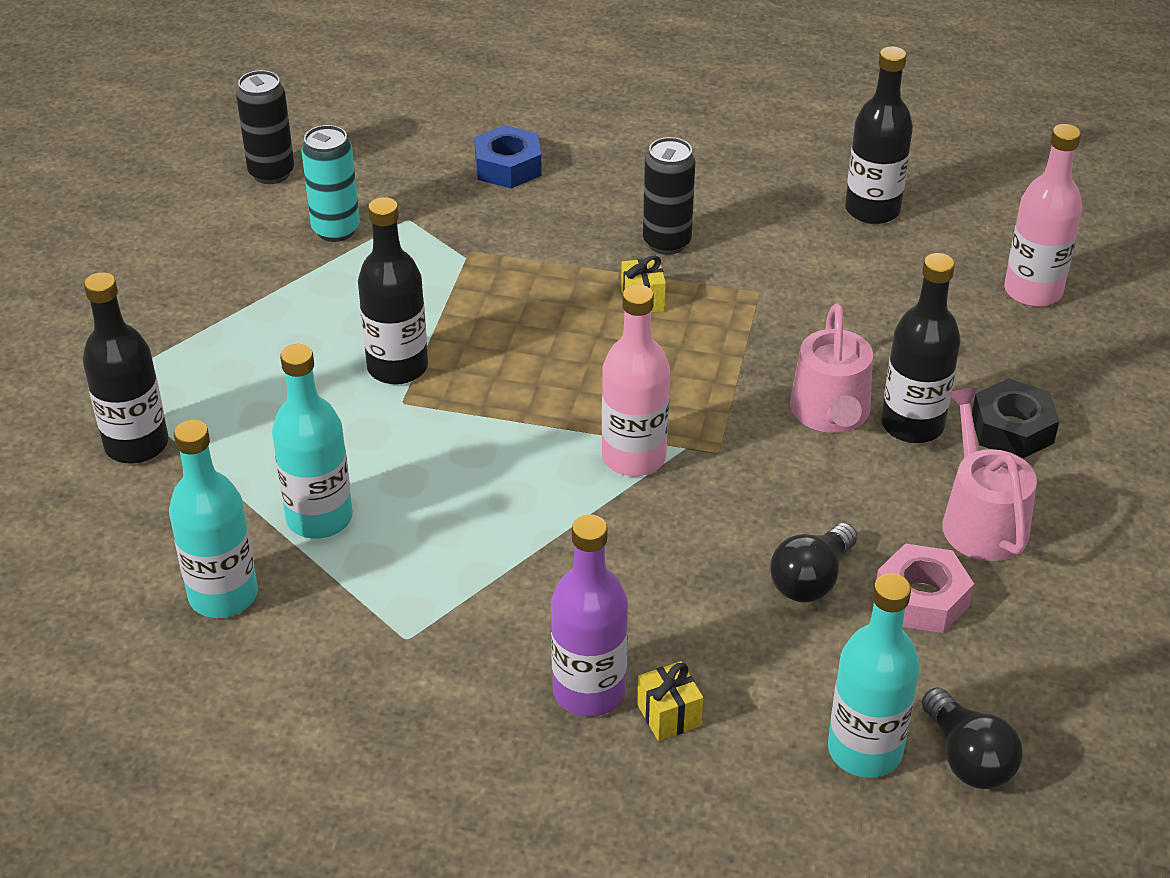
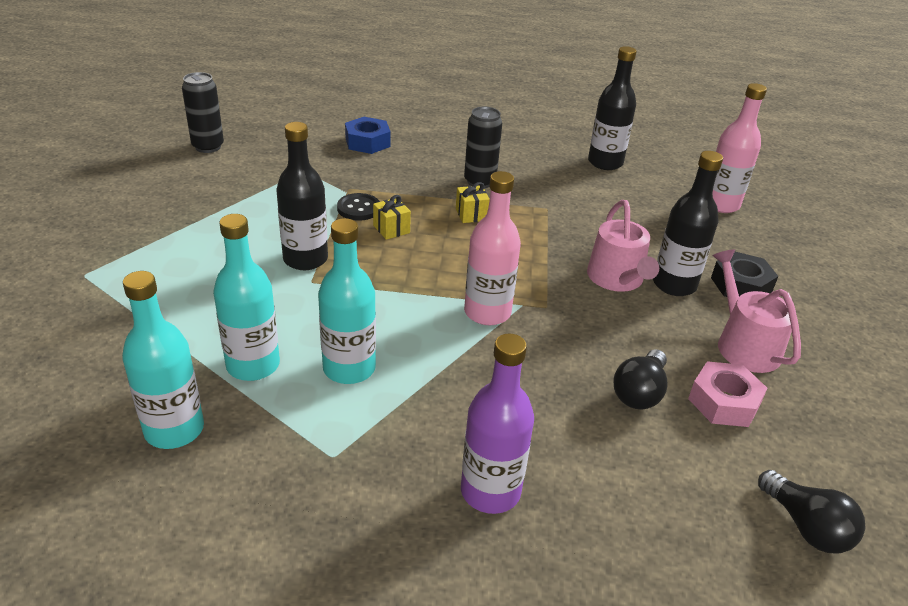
camera: 10 degrees left, 5 degrees down
(136, 445) = (104, 318): black bottle -> none
(336, 230) = (254, 178): turquoise can -> none
(480, 286) = (358, 208): none -> black button
(669, 715) = (560, 507): yellow gift -> yellow gift (391, 229)
(864, 750) = (724, 526): turquoise bottle -> turquoise bottle (349, 368)

